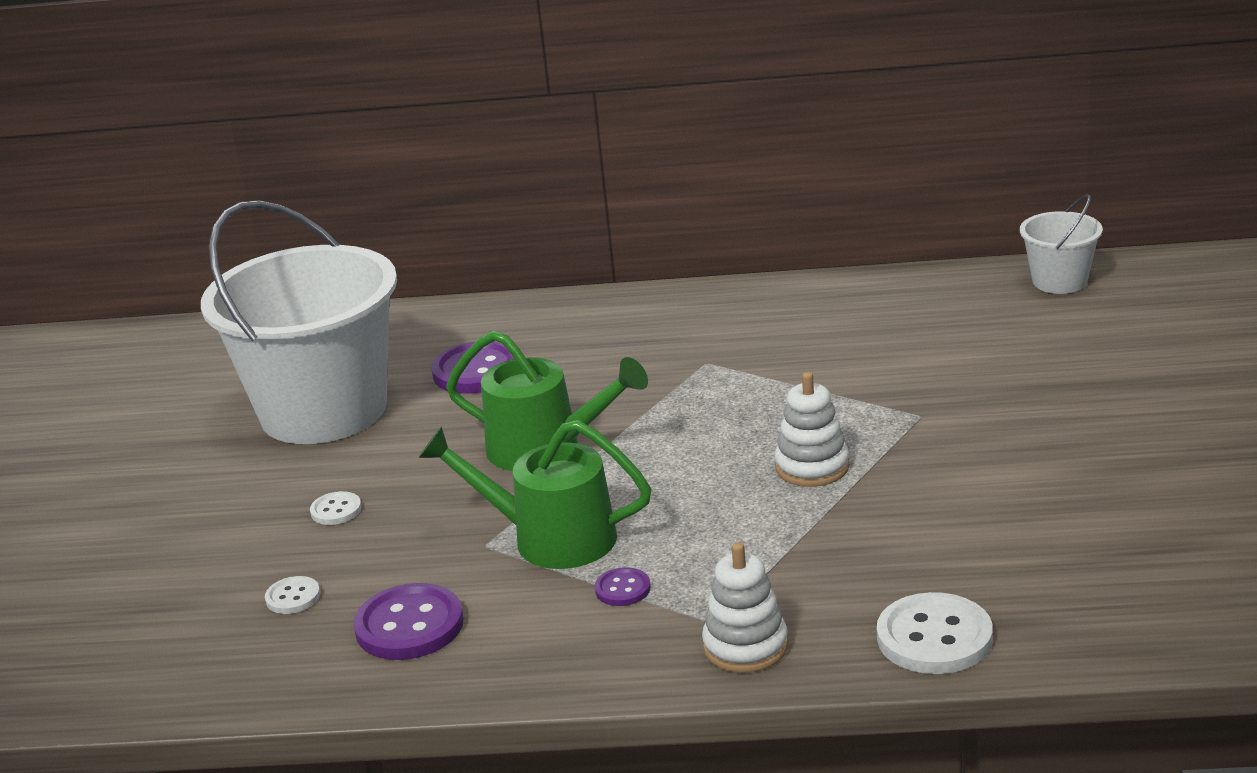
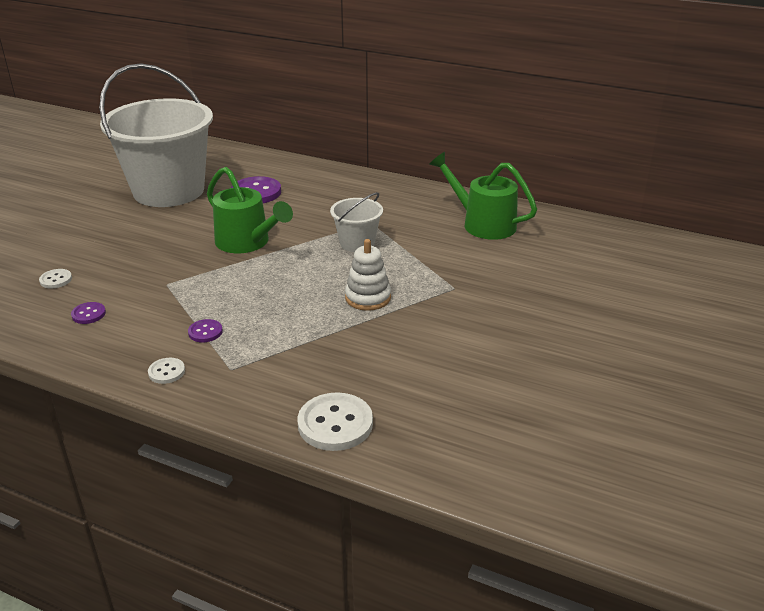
camera: 20 degrees right, 5 degrees up
(336, 510) = (121, 242): white button -> white button (166, 372)
(409, 626) = (88, 314): purple button -> purple button, size x0.52
(550, 538) = (200, 291): green watering can -> green watering can (482, 224)
(745, 647) = (231, 389): white stacking toy -> none
(1059, 281) = (606, 235): white bucket -> white bucket (357, 243)

